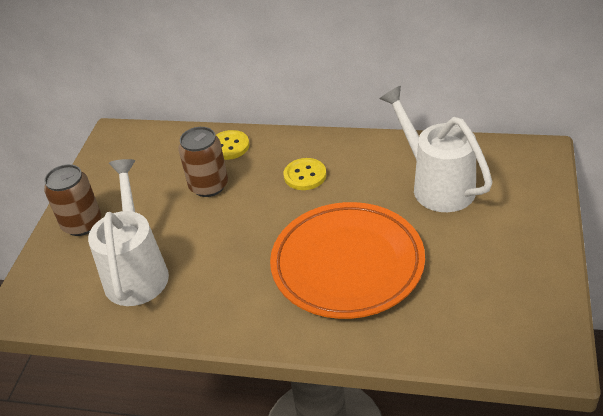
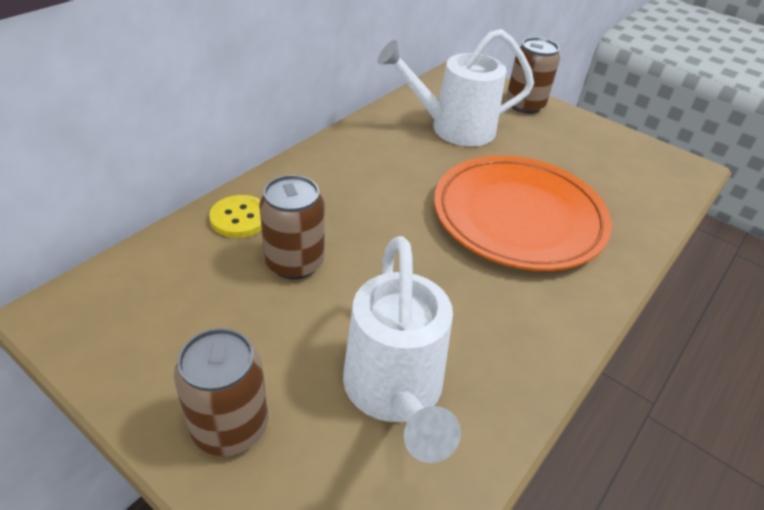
camera: 70 degrees left, 0 degrees up
(137, 271) = (395, 393): white watering can -> white watering can turned 120 degrees counterclockwise
(305, 175) = (358, 188): yellow button -> none
(533, 209) = (524, 105): none -> brown can

